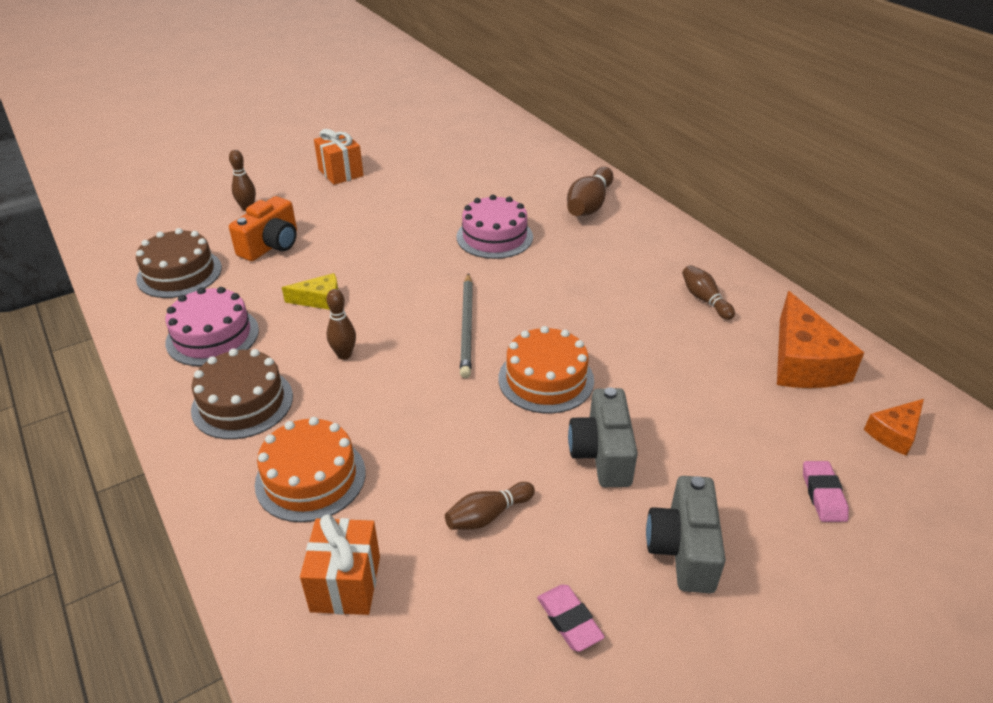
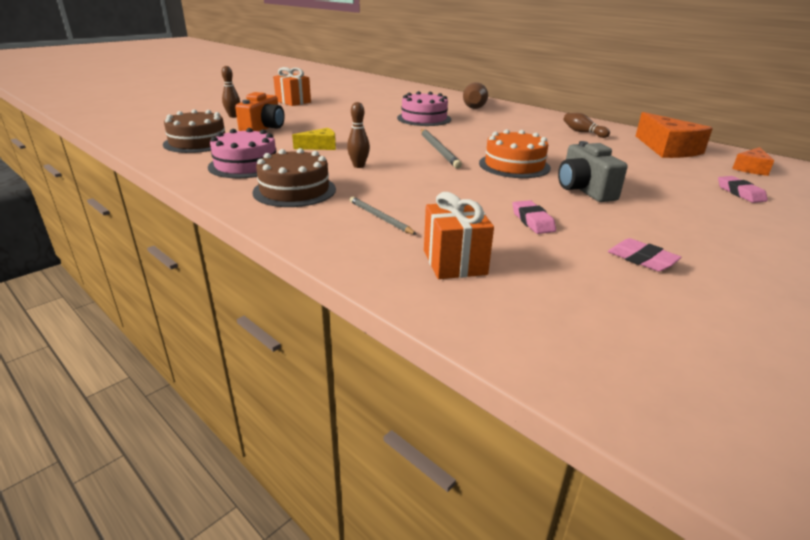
camera: 15 degrees left, 10 degrees down
(310, 477) = (380, 217): orange cake -> grey pencil
(487, 515) = (532, 221): brown bowling pin -> pink eraser
(683, 549) = (681, 221): grey camera -> none

